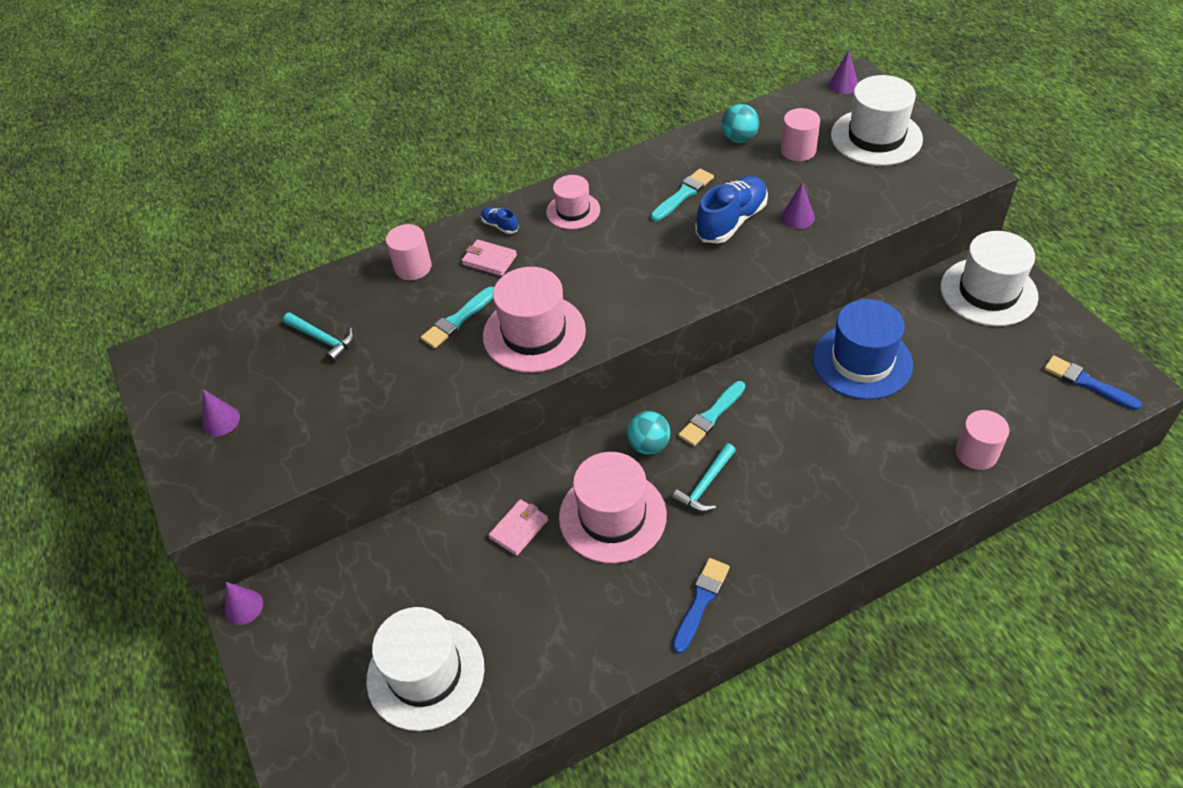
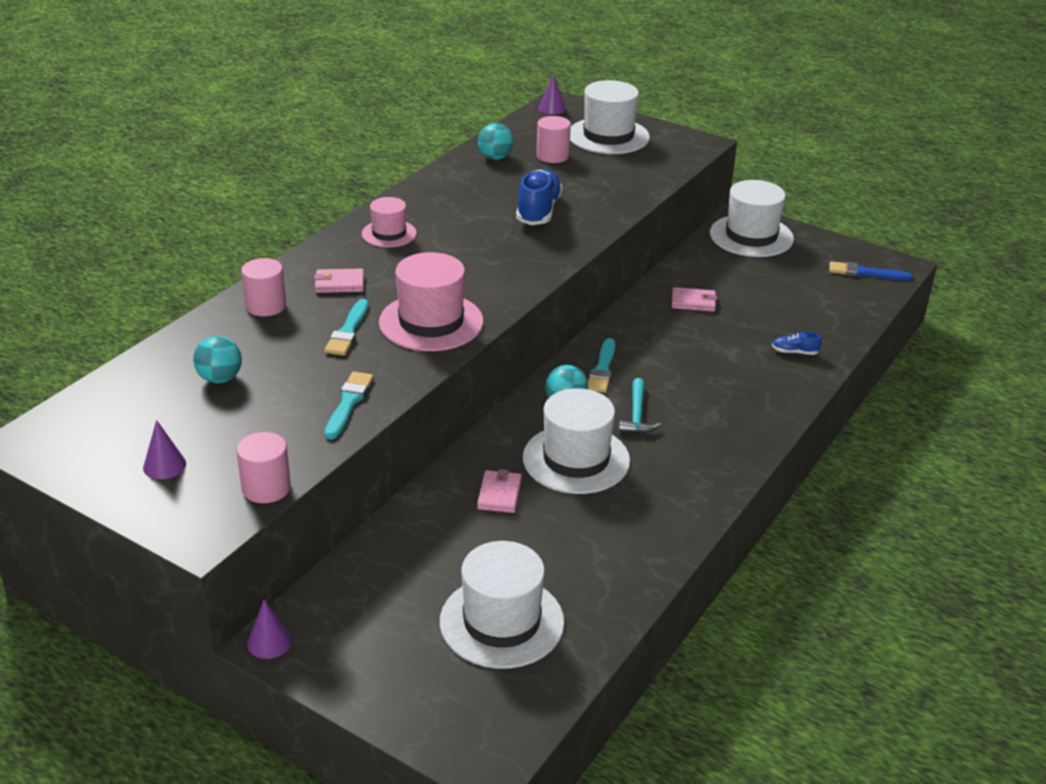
camera: 35 degrees left, 15 degrees down
(323, 339) = (220, 378): turquoise hammer -> turquoise ball
(500, 226) = (327, 258): blue shoe -> blue shoe (794, 352)
(612, 516) = (576, 459): pink hat -> white hat
(683, 194) = (480, 202): turquoise brush -> turquoise brush (348, 403)
(701, 601) = (699, 490): blue brush -> none
(798, 217) = (591, 197): purple cone -> none
(862, 361) = (693, 302): blue hat -> pink wallet
(976, 453) = (825, 335): pink cylinder -> pink cylinder (266, 488)

